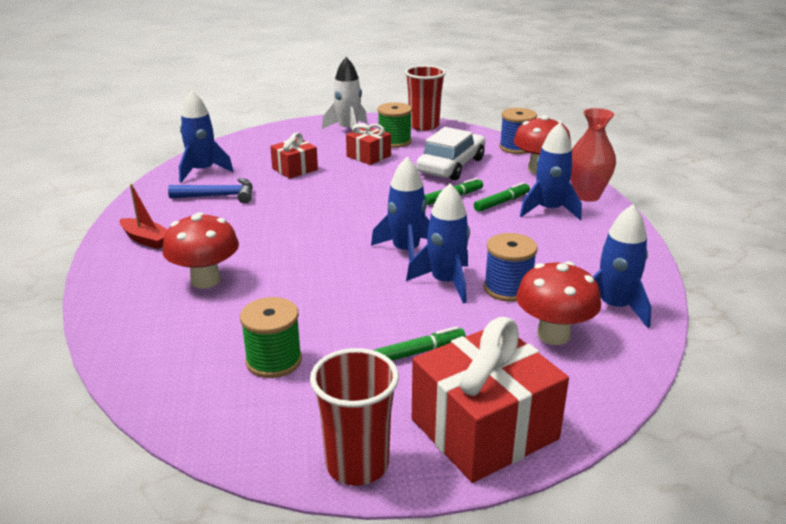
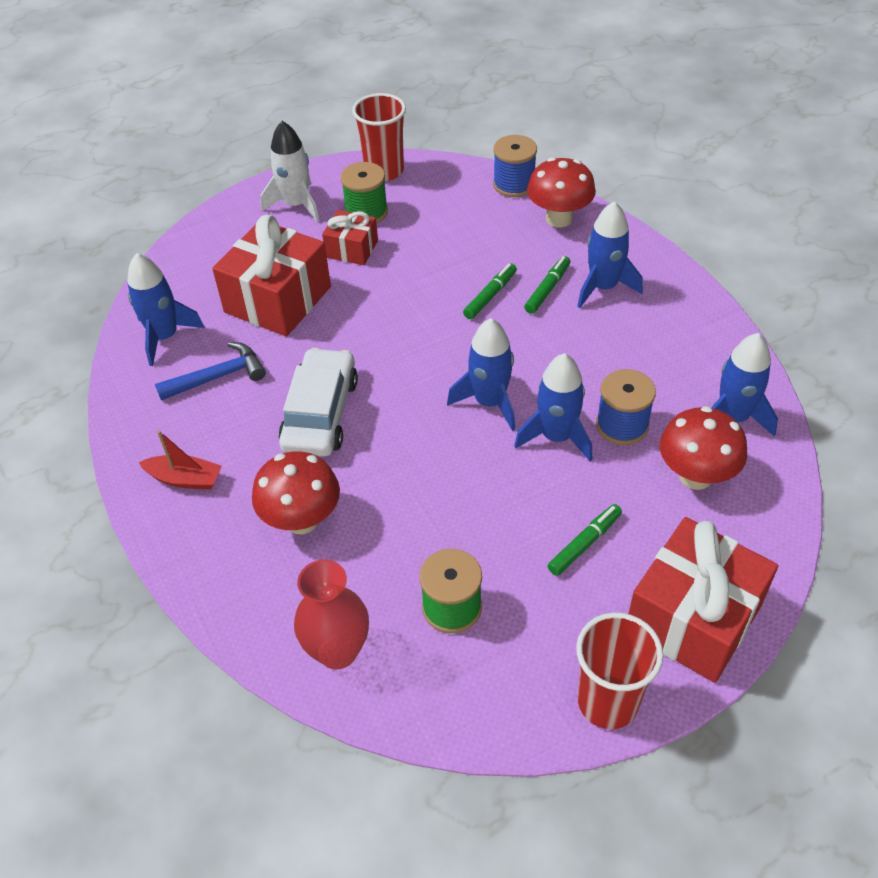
camera: 20 degrees left, 20 degrees up
(295, 169) = (278, 299): red gift -> red gift, size x1.86
(451, 166) = (458, 240): white car -> white car (320, 413)
(586, 196) = (630, 250): red vase -> red vase (338, 651)

